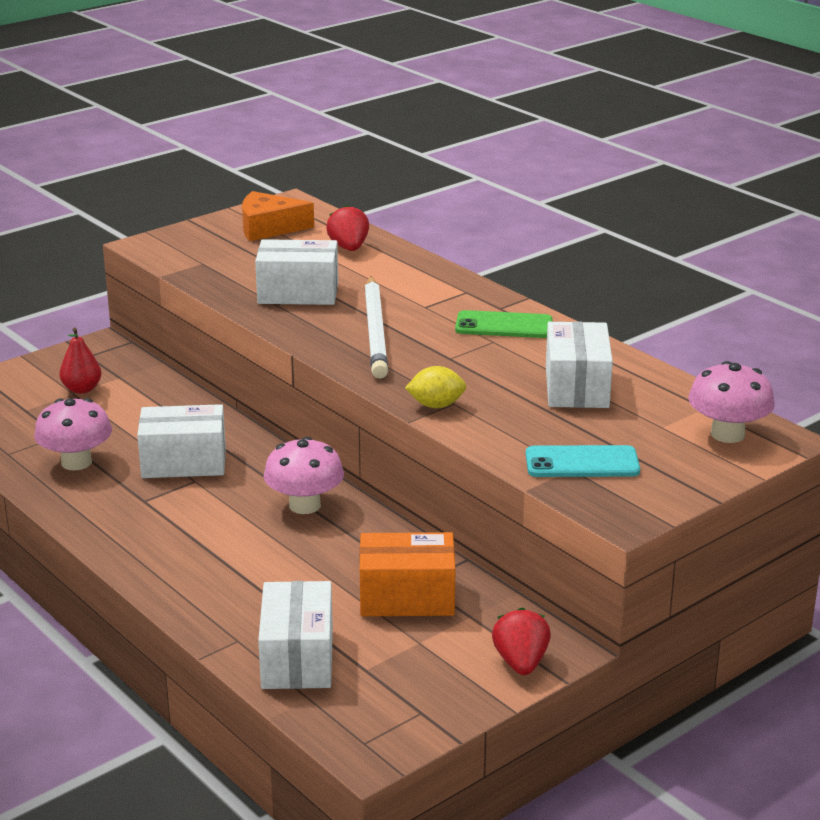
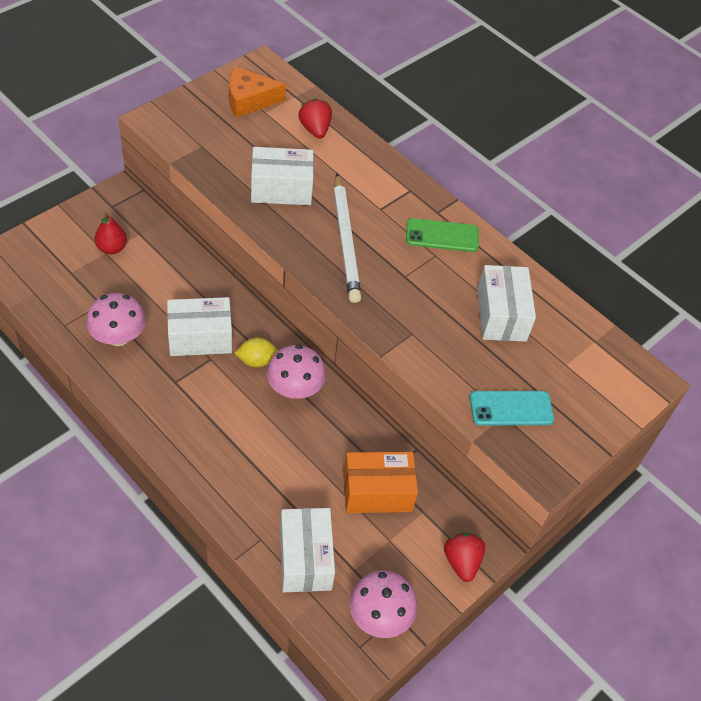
camera: 10 degrees left, 25 degrees up
(436, 405) = (399, 337): yellow lemon -> yellow lemon (256, 361)
(727, 434) = (613, 374): pink mushroom -> pink mushroom (379, 616)

